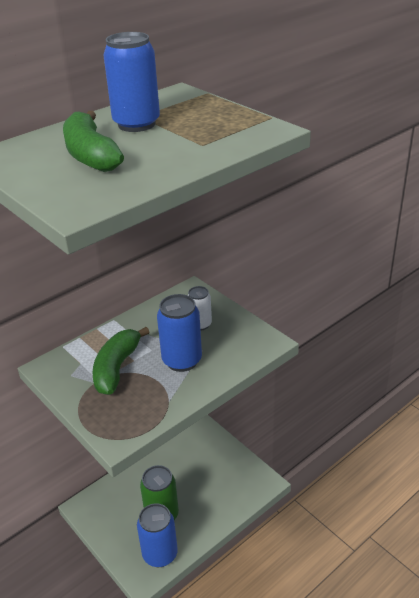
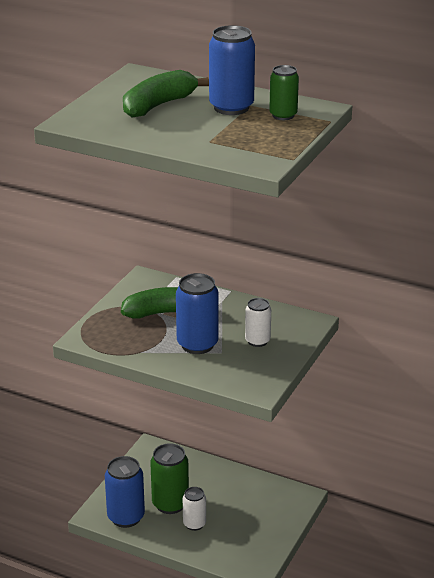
camera: 65 degrees right, 5 degrees down
(178, 107) = (283, 115): none -> green can
(195, 505) = (194, 524): none -> white can

